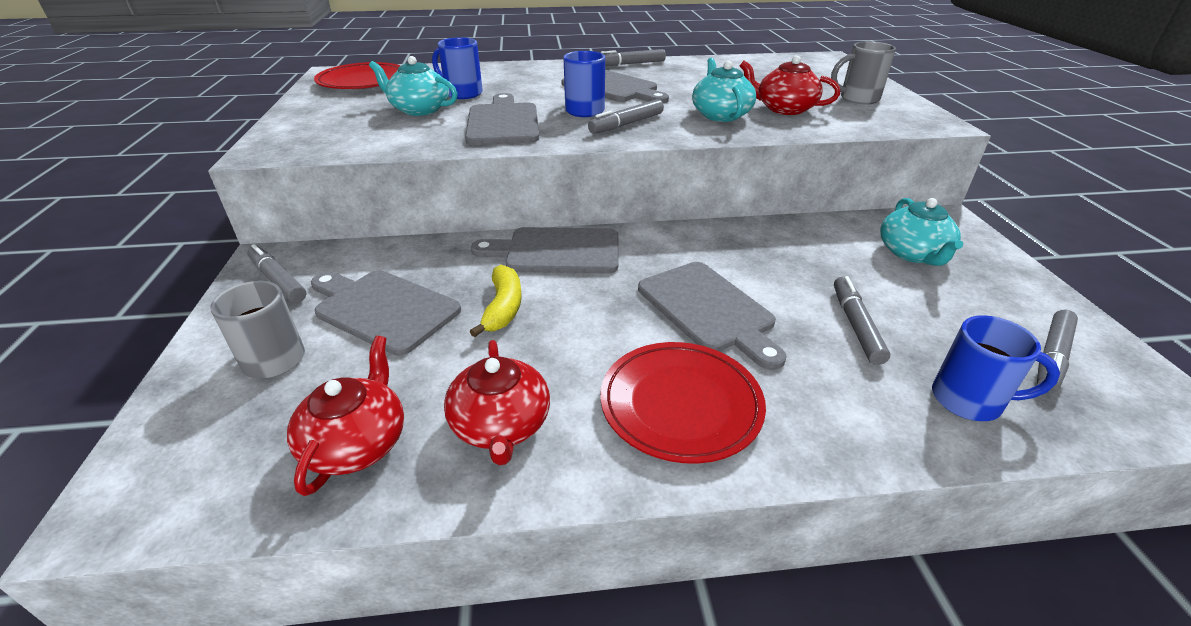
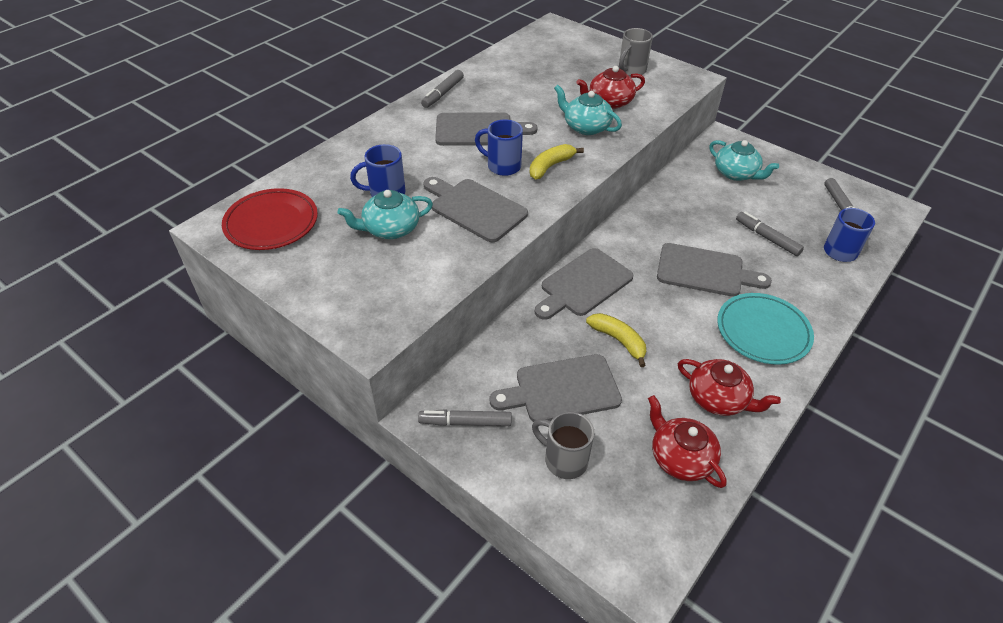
camera: 45 degrees left, 10 degrees up
(626, 124) = (550, 166): grey marker -> yellow banana
(680, 404) = (763, 331): red plate -> turquoise plate

